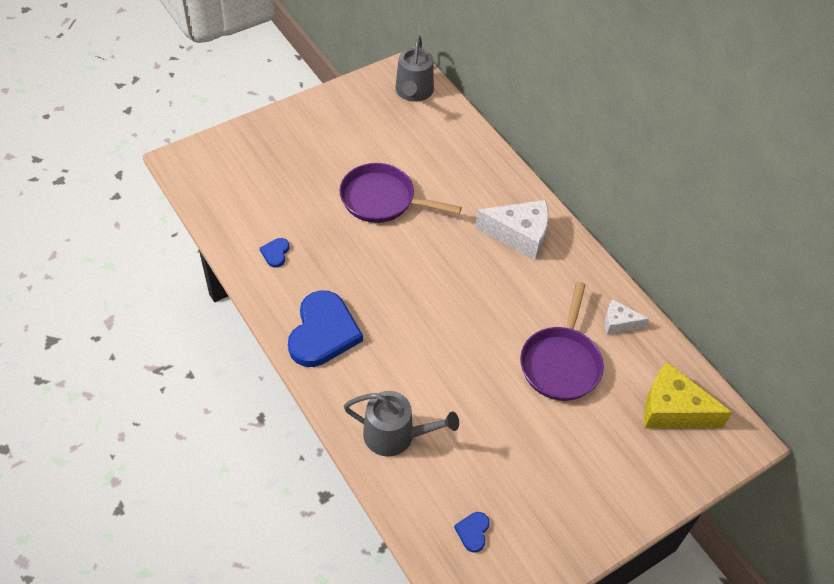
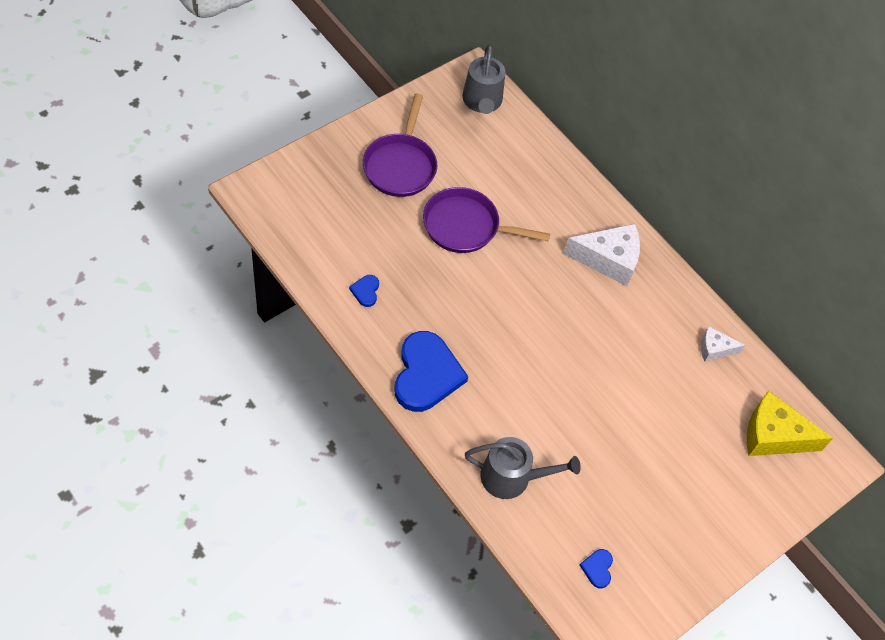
camera: 10 degrees left, 5 degrees up
(561, 362) = (663, 393): purple pan -> purple pan (400, 165)

